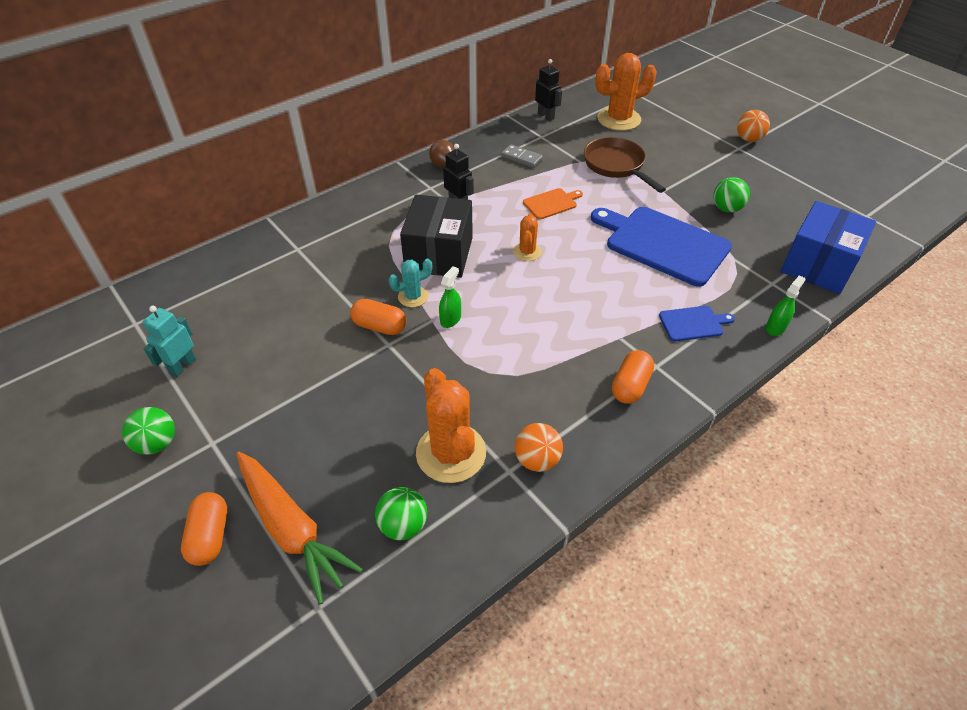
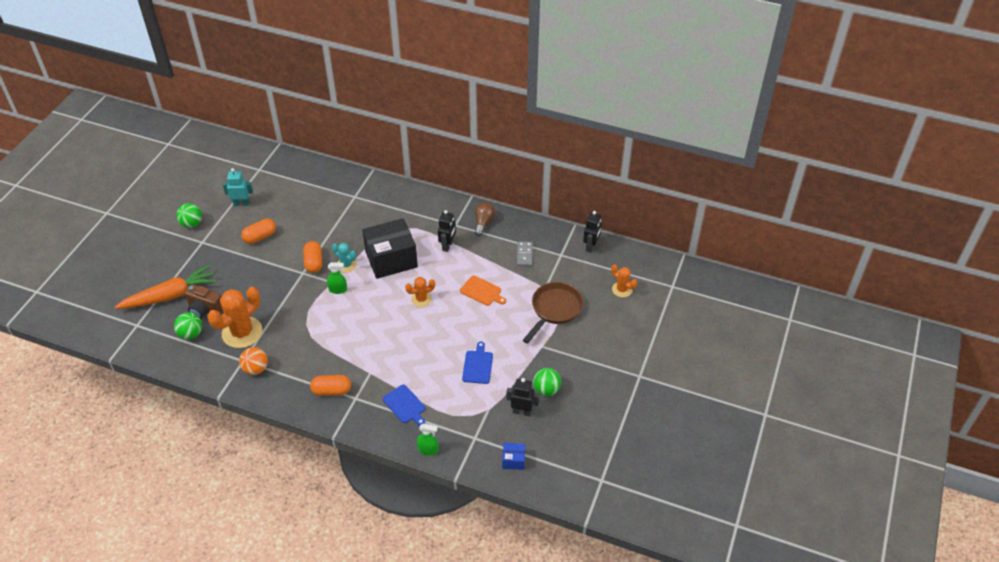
camera: 60 degrees right, 0 degrees up
(210, 536) = (153, 271): orange capsule -> orange capsule (260, 237)
(292, 529) = (170, 296): orange carrot -> orange carrot turned 135 degrees counterclockwise
(365, 487) = (205, 310): none -> brown camera
(619, 119) = (622, 289): orange cactus -> orange cactus, size x0.53
(663, 244) = (477, 365): blue cutting board -> blue cutting board, size x0.47
(748, 139) = (658, 379): orange ball -> none
(749, 235) = (522, 412): none -> black robot
(818, 265) = (513, 460): blue box -> blue box, size x0.43

